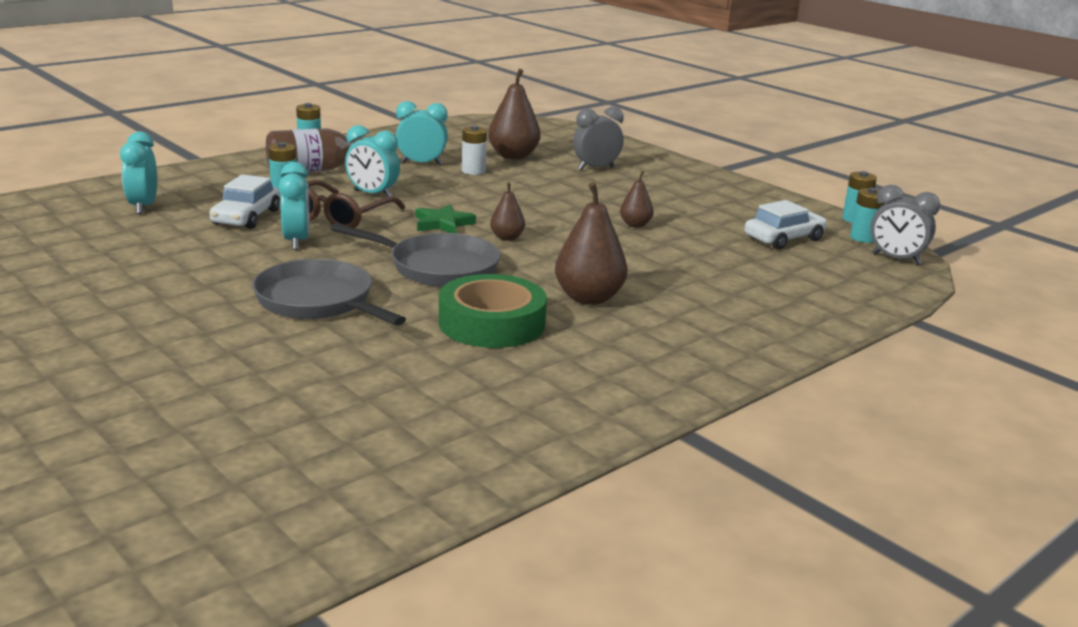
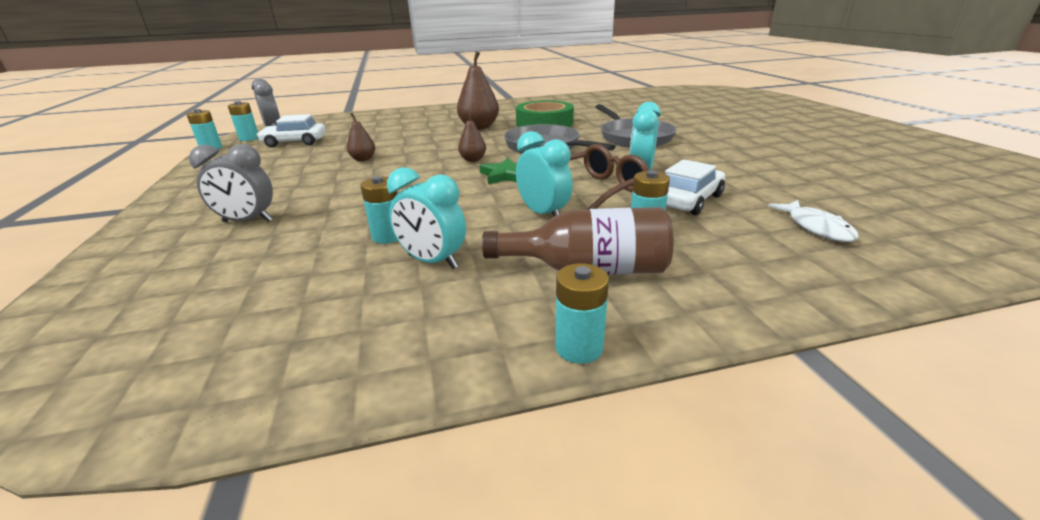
camera: 150 degrees left, 5 degrees up
(143, 207) = (816, 227): turquoise clock -> white fish
(473, 171) = (388, 236): white battery -> turquoise battery
(513, 156) = (290, 260): brown pear -> none

